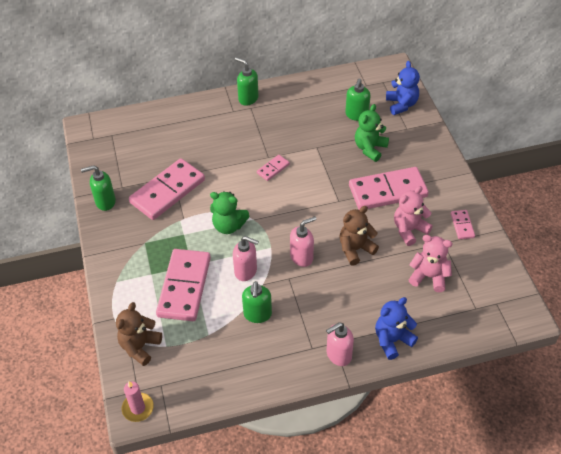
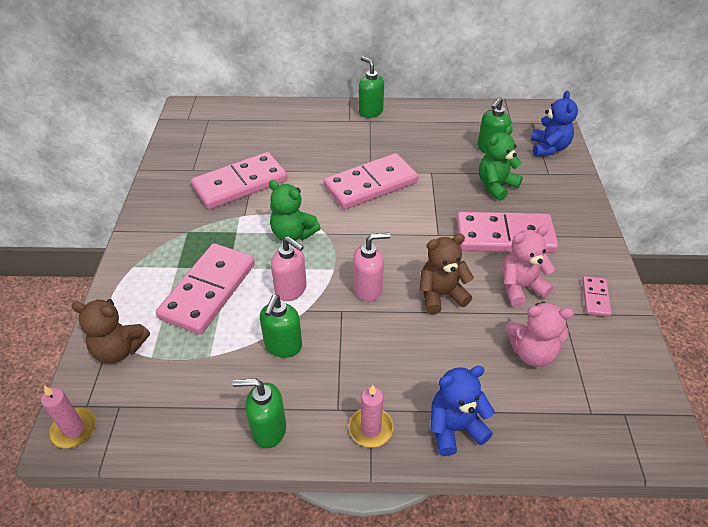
camera: 15 degrees right, 5 degrees down
(105, 202) = (167, 180): green soap dispenser -> green soap dispenser (268, 430)
(140, 346) = (119, 349): brown teddy bear -> brown teddy bear turned 120 degrees counterclockwise
(273, 169) = (371, 185): pink domino -> pink domino, size x2.21
(338, 355) = (371, 428): pink soap dispenser -> pink candle
(429, 276) = (532, 352): pink teddy bear -> pink teddy bear turned 150 degrees clockwise

